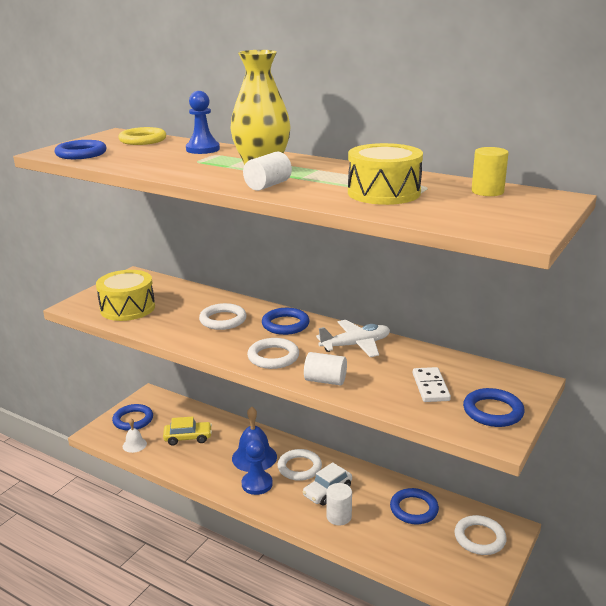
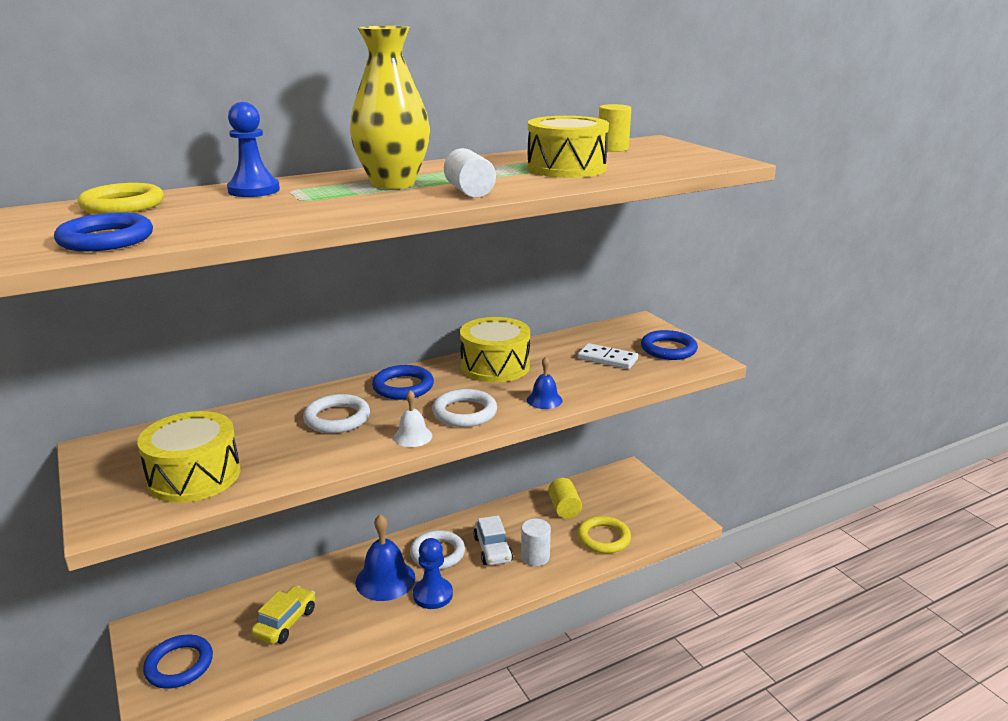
camera: 60 degrees left, 0 degrees up
(134, 445) = (238, 680): white bell -> white bell (412, 436)
(325, 380) = (544, 400): white cylinder -> blue bell
(355, 345) = (495, 366): white plane -> yellow drum
(398, 546) = (603, 538): none -> yellow ring
(414, 509) = (564, 508): blue ring -> yellow cylinder
(479, 538) = (627, 491): white ring -> none

